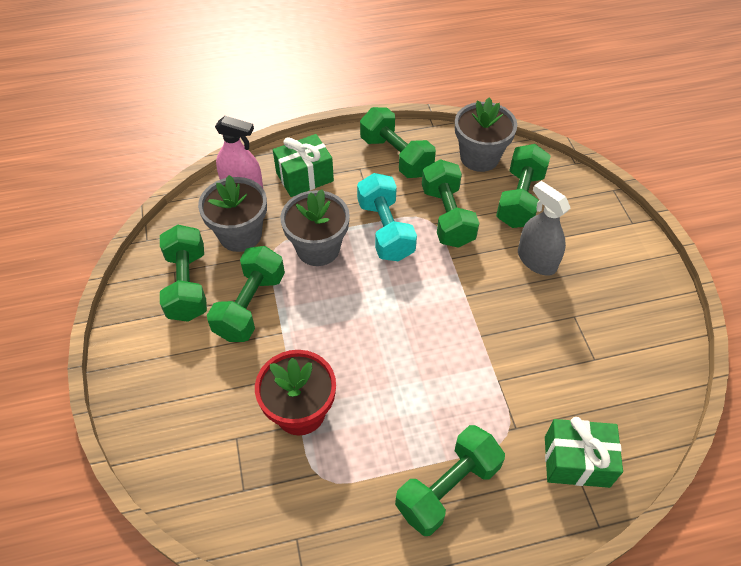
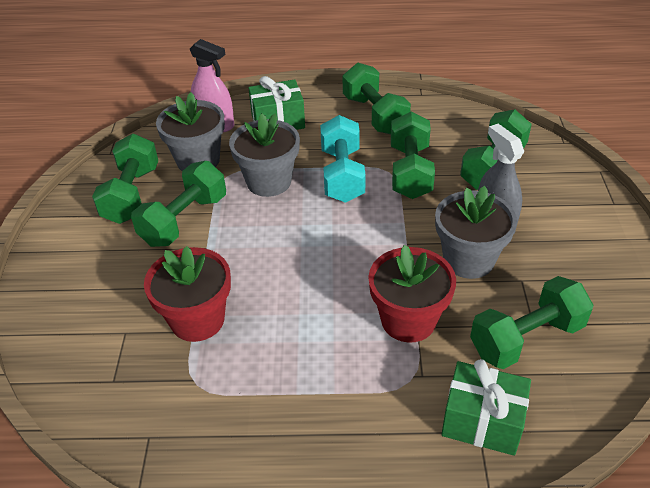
camera: 15 degrees right, 10 degrees down
(447, 488) = (326, 420): green dumbbell -> green dumbbell (526, 338)
(479, 157) = (461, 125): grey flower pot -> grey flower pot (468, 260)
(489, 375) = (408, 320): none -> red flower pot

